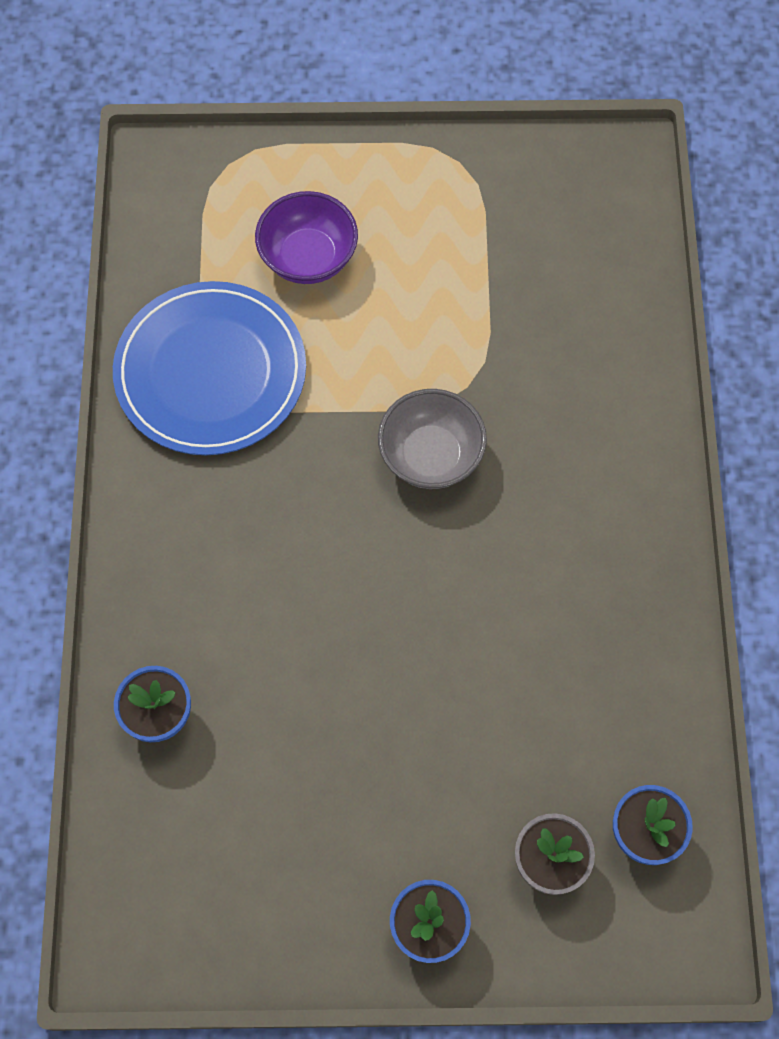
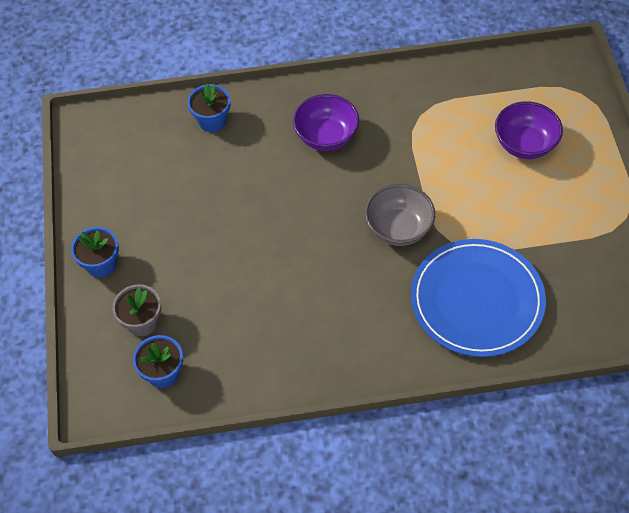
camera: 85 degrees right, 10 degrees down
(211, 372) = (430, 108): blue plate -> blue plate (477, 300)
(234, 535) = (326, 137): none -> purple bowl

